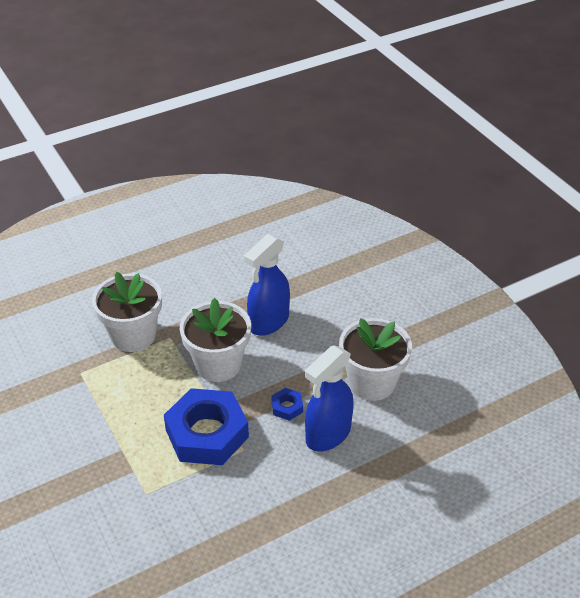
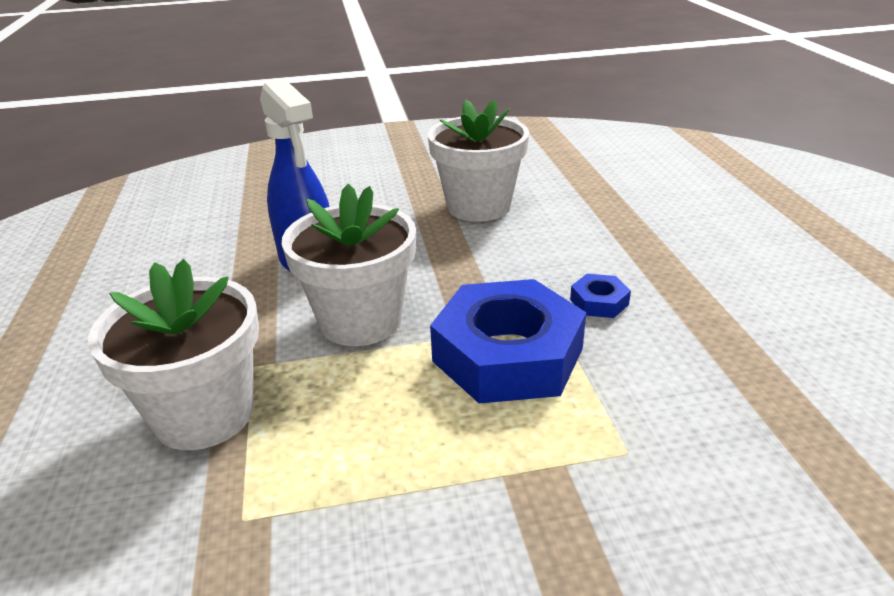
camera: 70 degrees left, 10 degrees down
(287, 407) = (488, 271): blue nut -> blue nut (599, 302)
(328, 434) = (554, 249): blue spray bottle -> none

